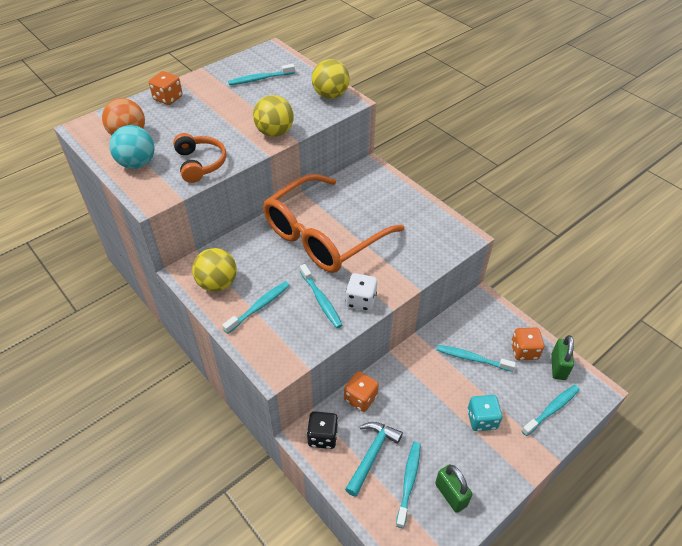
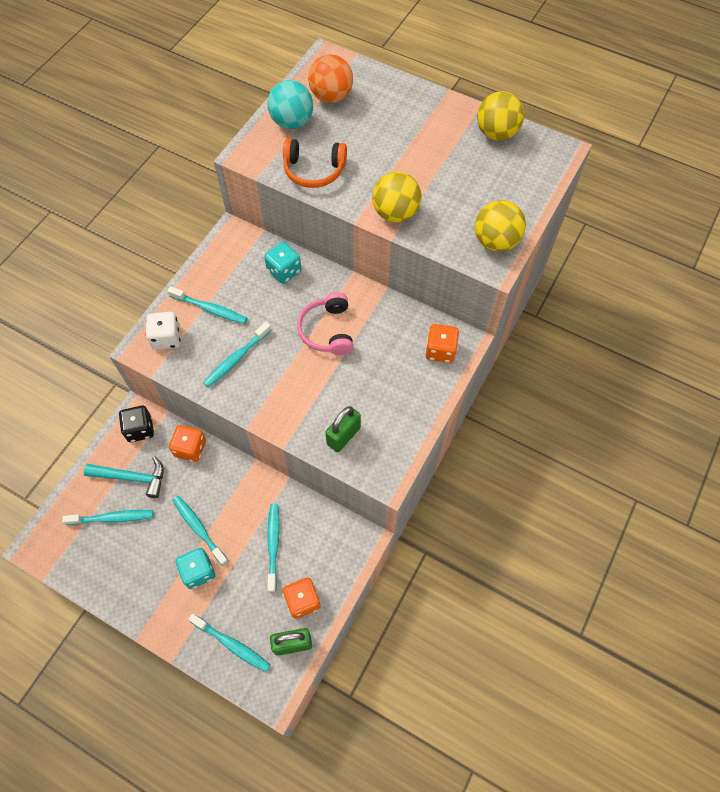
camera: 70 degrees right, 15 degrees up
(168, 98) = (408, 99): orange dice -> orange dice (440, 351)
(200, 163) = (314, 170): orange headphones -> orange headphones turned 45 degrees clockwise
(217, 283) = (227, 264): yellow ball -> yellow ball (496, 133)
(249, 247) = (284, 271): none -> turquoise dice
(260, 79) = (490, 163): turquoise toothbrush -> turquoise toothbrush (199, 529)
(323, 235) = (327, 330): orange glasses -> pink headphones
(361, 301) = (248, 395): white dice -> white dice (167, 338)
(450, 494) = (108, 559): green padlock -> green padlock (343, 436)

